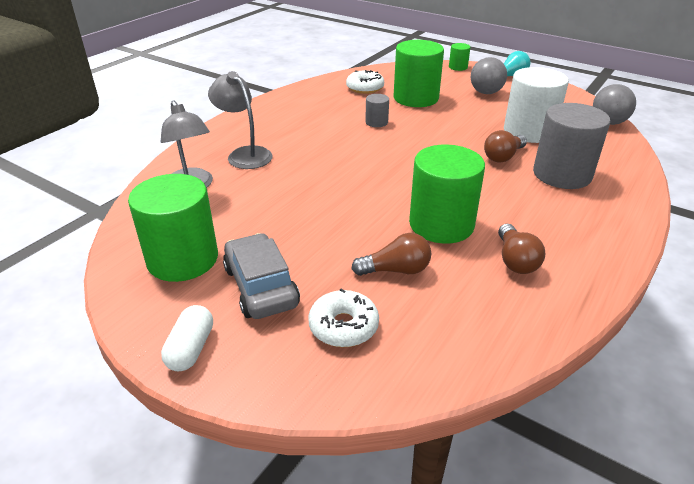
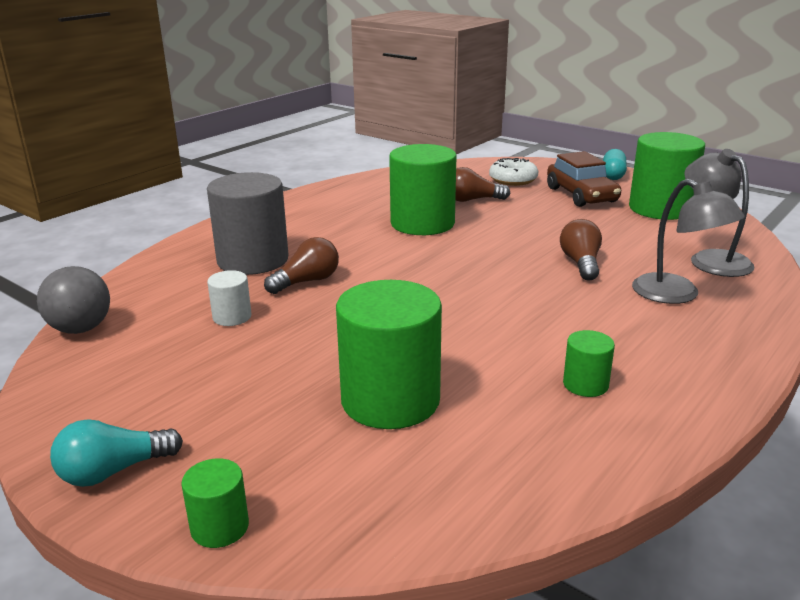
camera: 175 degrees left, 10 degrees down
(191, 348) = (613, 175): white capsule -> turquoise capsule
(261, 286) = (581, 195): grey car -> brown car
(324, 106) = (585, 384): none -> green cylinder
(365, 88) = (502, 439): white donut -> none
(376, 122) = (480, 342): grey cylinder -> none
(486, 92) = (227, 411): grey ball -> none
(515, 260) = (369, 202): brown light bulb -> brown light bulb (581, 263)
(529, 131) = (232, 317): white cylinder -> white cylinder, size x0.47

